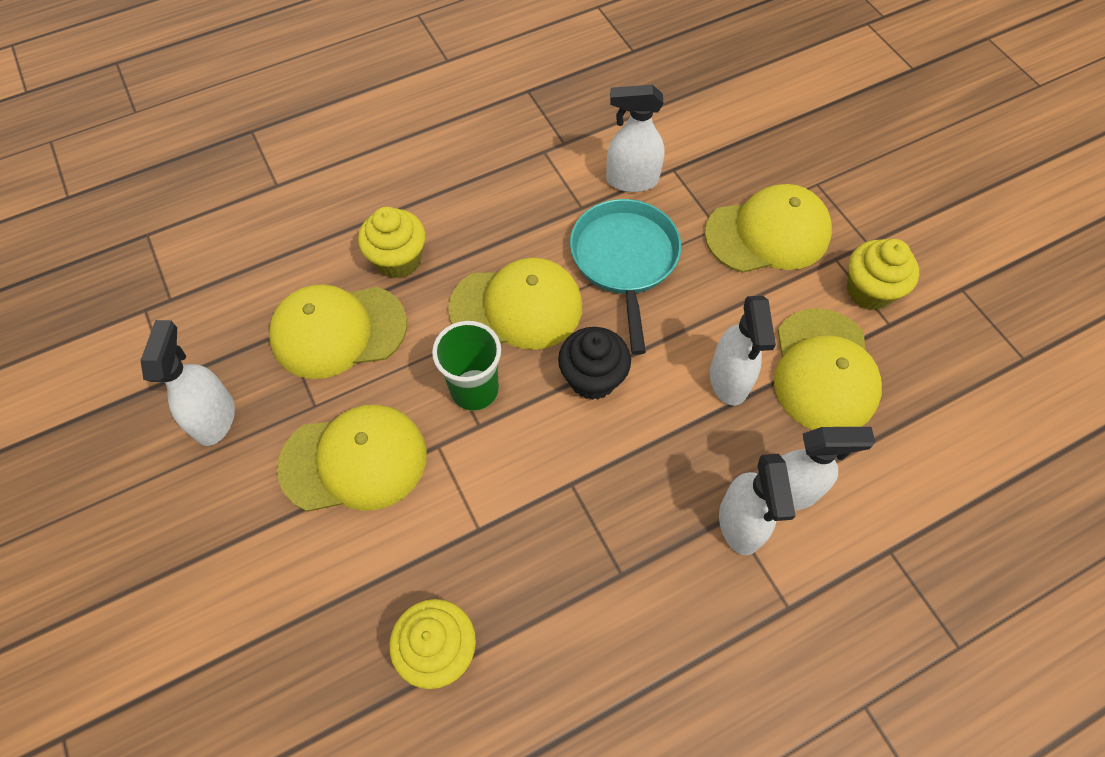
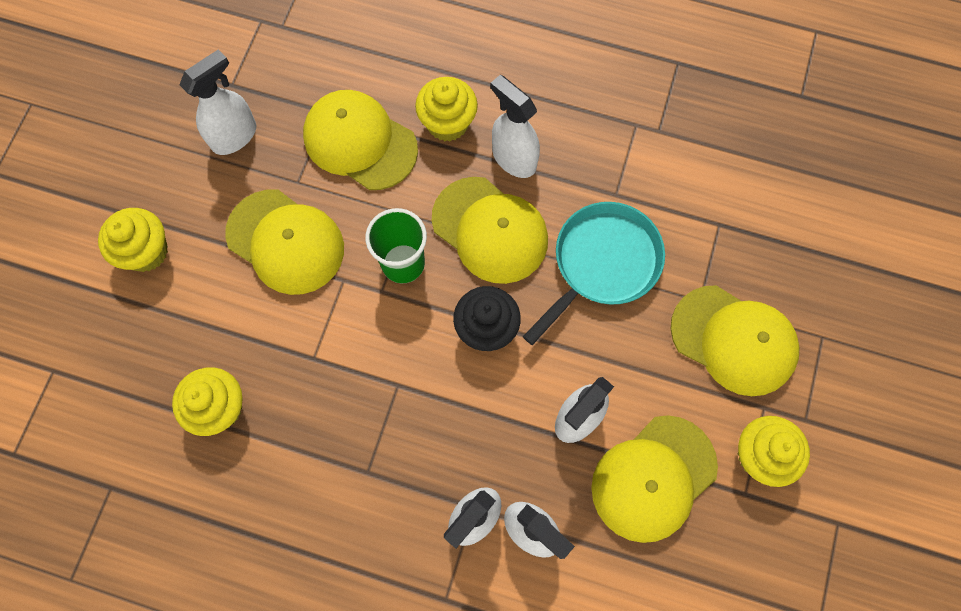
camera: 45 degrees right, 10 degrees up
(225, 585) = (146, 251): none -> yellow cupcake
(631, 180) = (676, 205): white spray bottle -> white spray bottle (513, 158)

